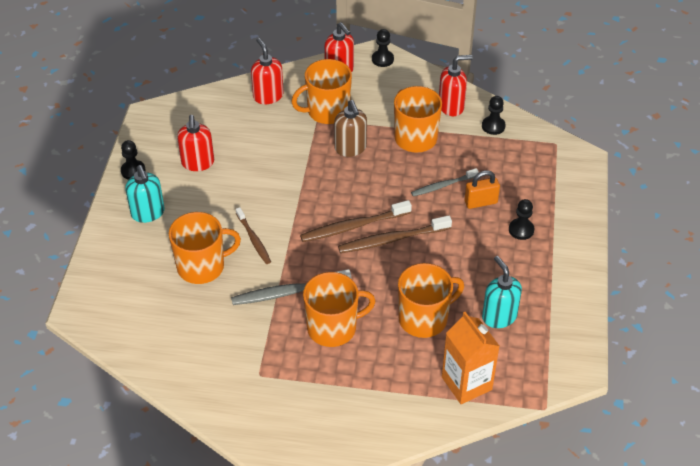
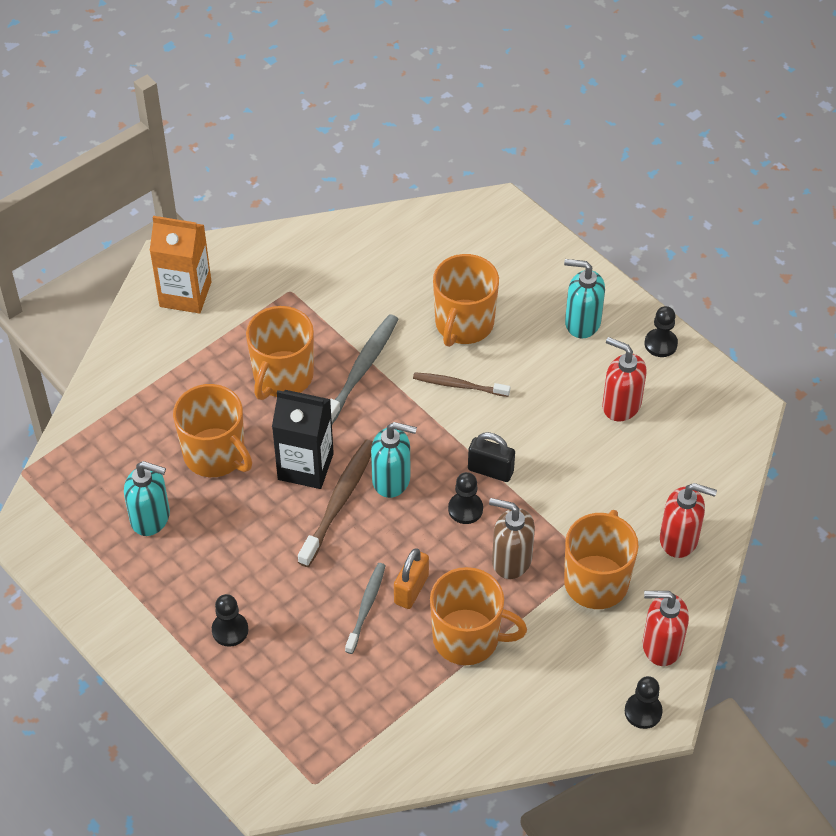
camera: 130 degrees right, 5 degrees up
(301, 189) = (490, 470): none -> black padlock
(353, 226) = (392, 480): brown toothbrush -> turquoise soap dispenser
(385, 270) = (305, 466): none -> black carton
(424, 318) = (215, 455): orange mug -> orange mug turned 60 degrees counterclockwise
(451, 106) = (484, 720): red soap dispenser -> none
(466, 383) = (112, 433): orange carton -> orange carton (185, 294)
(480, 202) = (306, 624): orange padlock -> orange padlock (411, 589)
(493, 126) = (407, 738): black pawn -> black pawn (465, 509)

